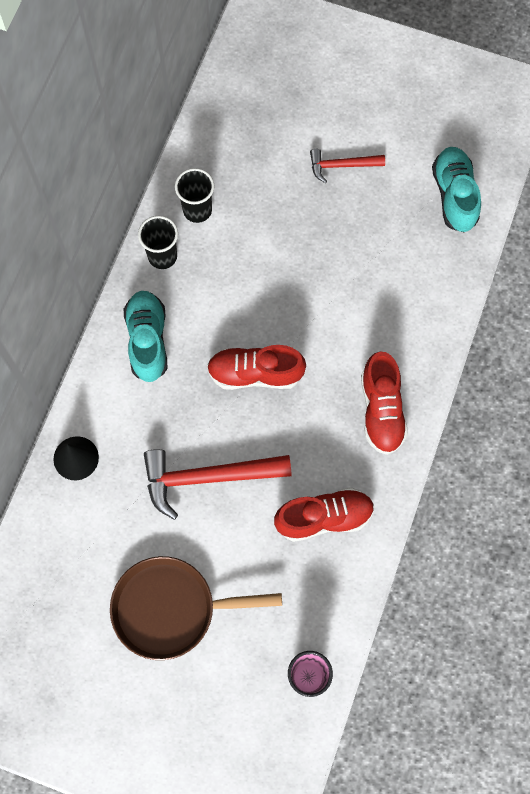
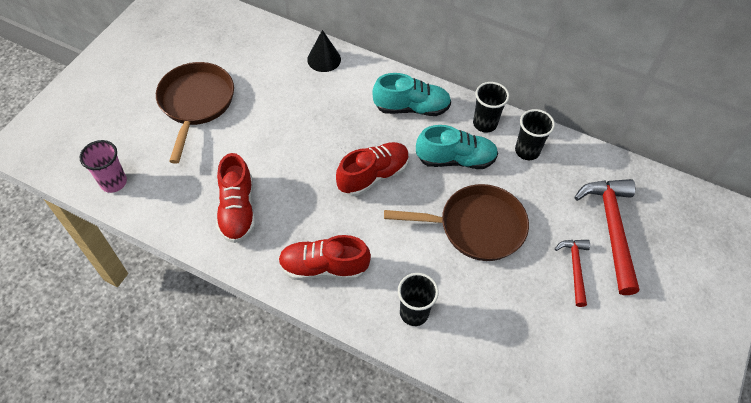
camera: 95 degrees right, 15 degrees down
(208, 478) = (291, 135): red hammer -> red hammer (611, 229)
(255, 373) = (373, 176): red shoe -> red shoe turned 45 degrees clockwise
(307, 261) = (475, 227): none -> brown pan
(417, 315) = (414, 313): none -> black cup
(454, 195) = (543, 370): turquoise shoe -> turquoise shoe (455, 159)

